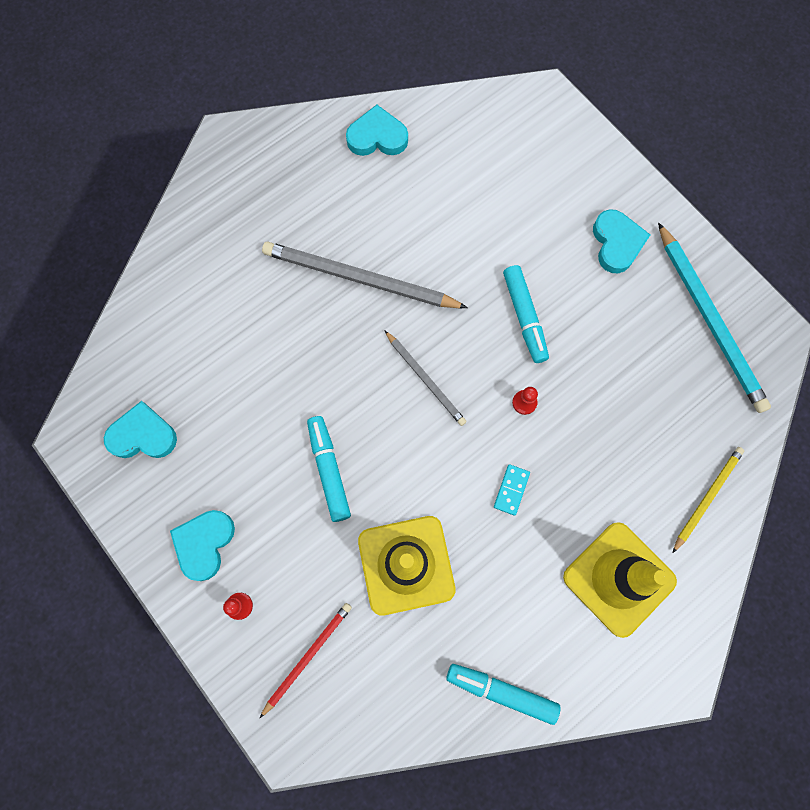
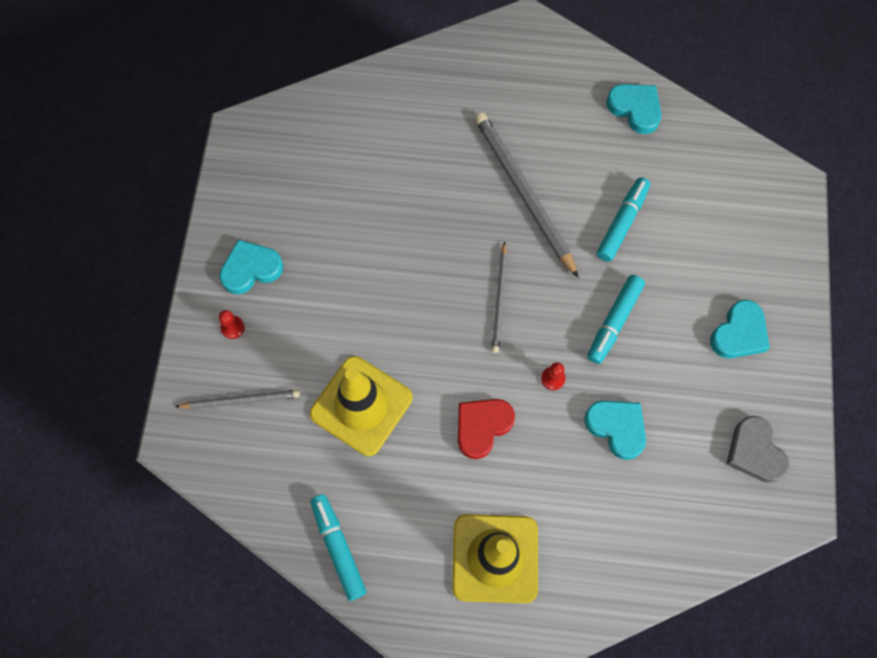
camera: 45 degrees right, 5 degrees down
(143, 435) = (282, 167): turquoise heart -> turquoise heart (617, 427)
(307, 657) = (241, 400): red pencil -> grey pencil
(329, 470) = (374, 297): turquoise marker -> turquoise marker (622, 223)
(511, 490) = (482, 426): turquoise domino -> red heart
(707, 497) = (618, 569): yellow pencil -> none
(710, 321) = (754, 452): turquoise pencil -> grey heart

